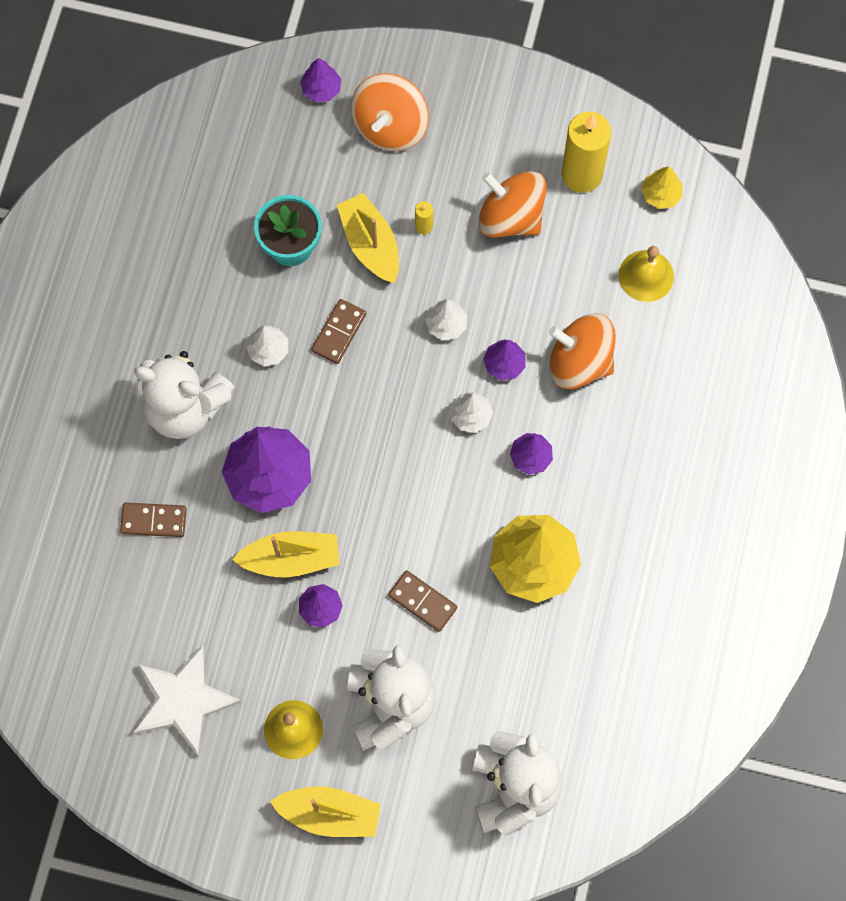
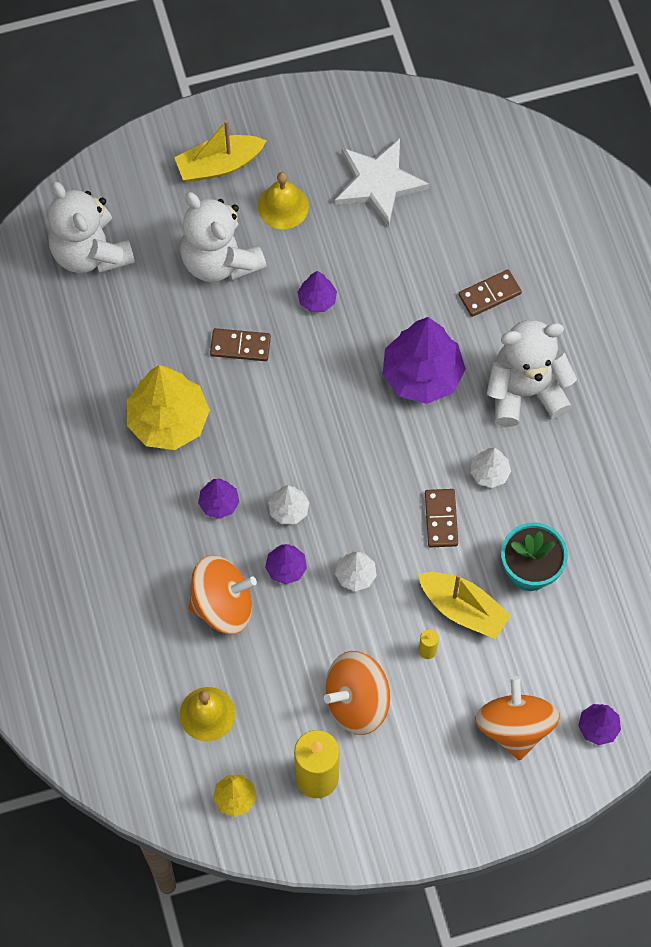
camera: 150 degrees right, 5 degrees down
(291, 559) = (363, 323): yellow boat -> none
(511, 217) = (357, 701): orange spinning top -> orange spinning top turned 150 degrees clockwise

